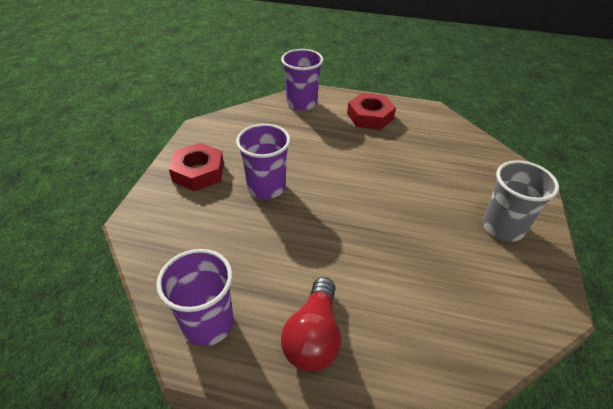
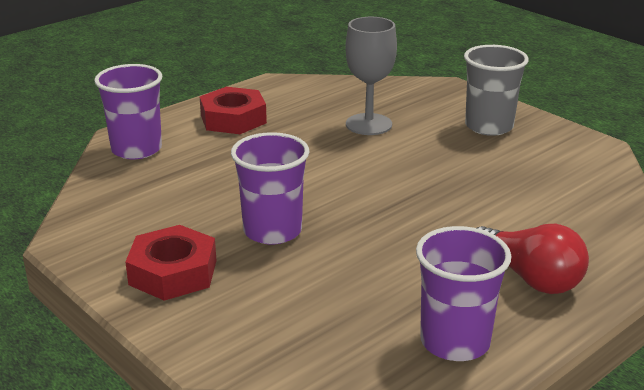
camera: 55 degrees left, 15 degrees down
(430, 169) = (368, 124): none -> grey goblet

